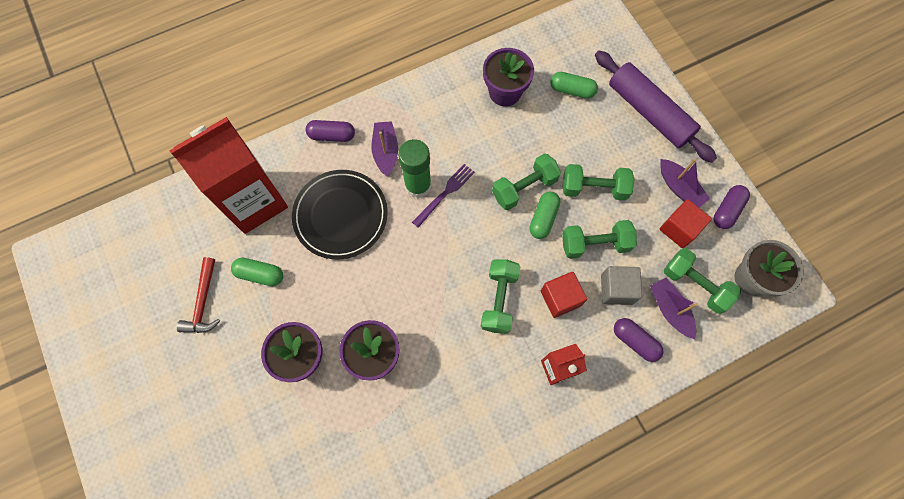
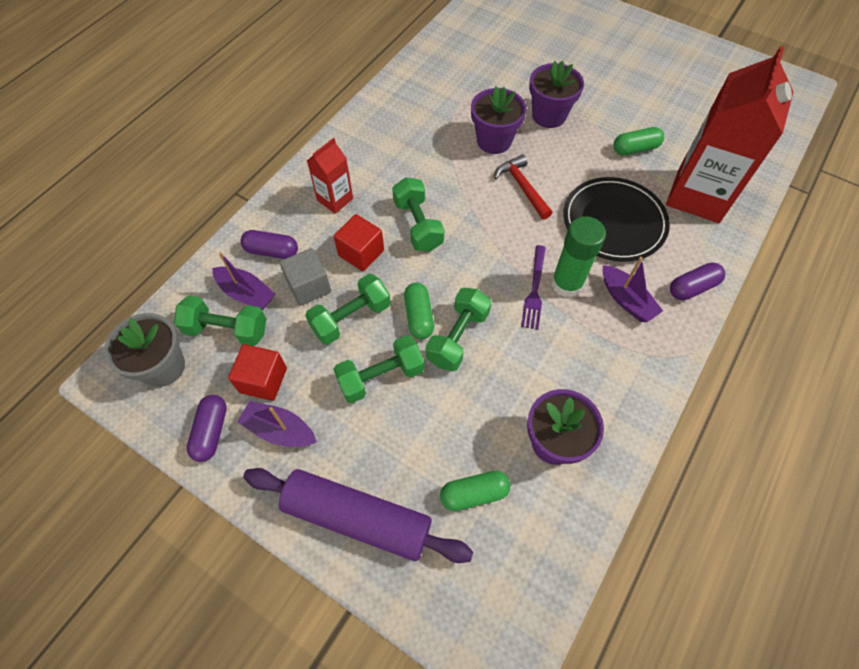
camera: 150 degrees right, 10 degrees down
(203, 302) = (657, 112): red hammer -> red hammer (522, 187)

